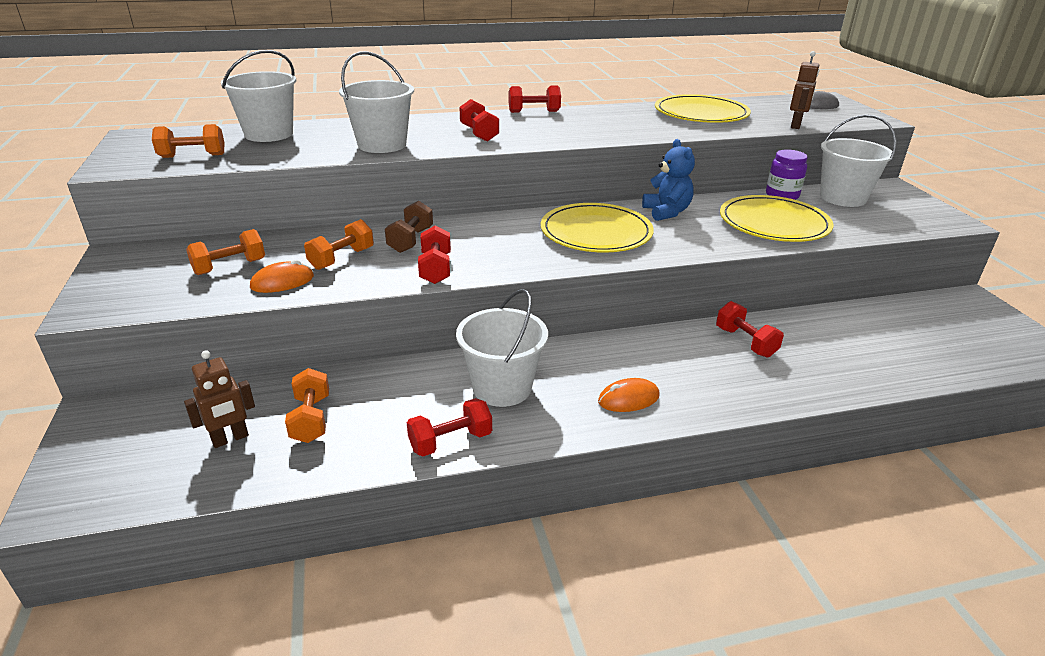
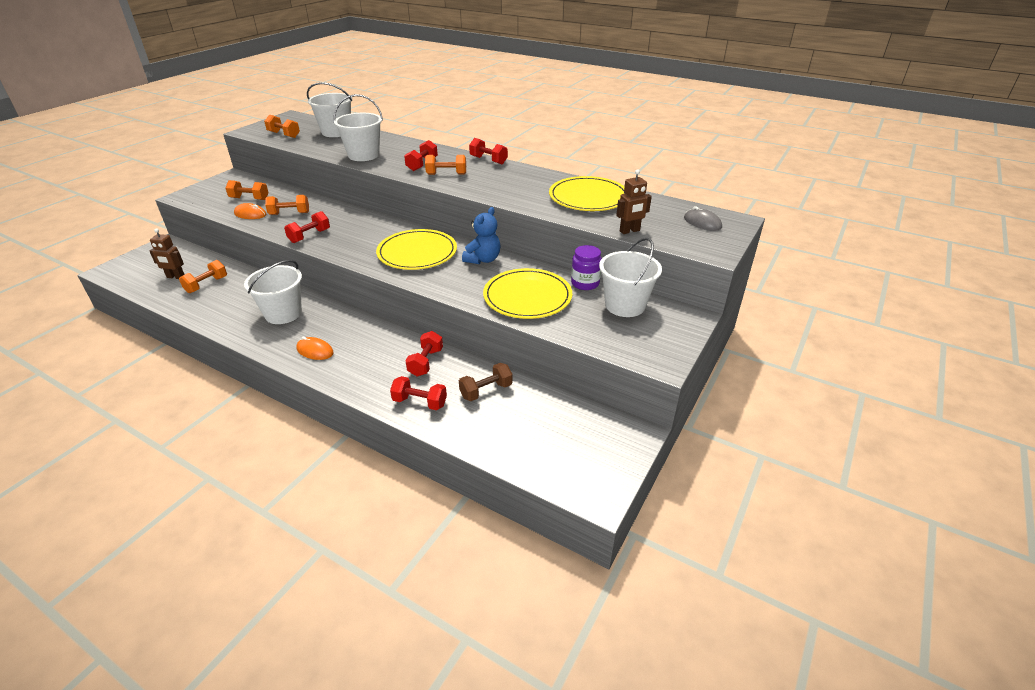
camera: 45 degrees right, 5 degrees up
(410, 240) = (332, 217): brown dumbbell -> brown dumbbell (486, 391)
(450, 441) = (225, 322): red dumbbell -> red dumbbell (420, 402)
(530, 134) = (446, 174): none -> orange dumbbell

